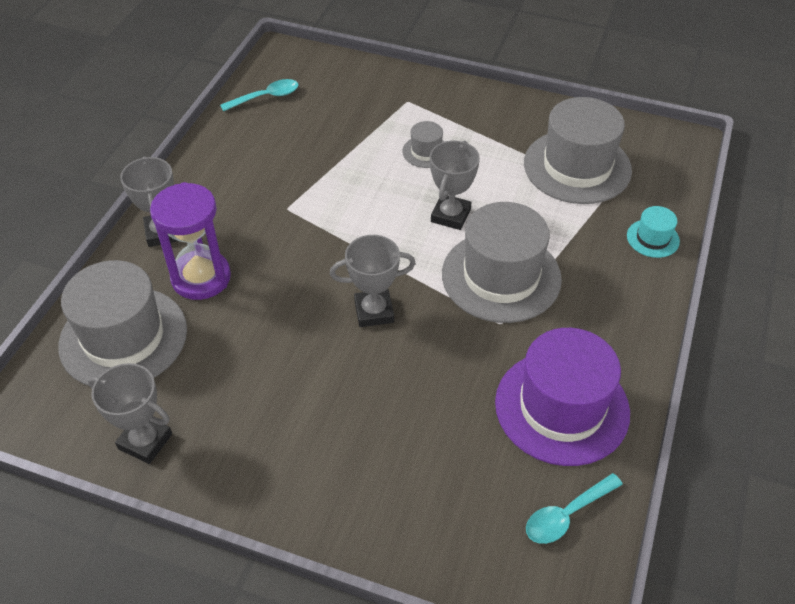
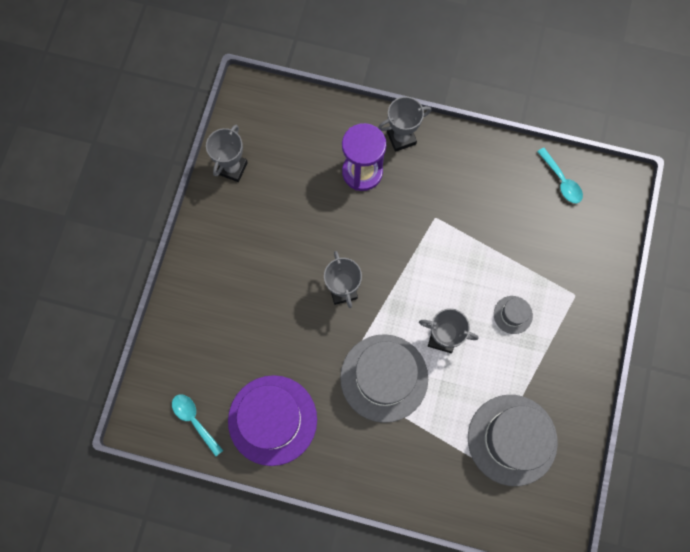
camera: 85 degrees right, 25 degrees up
(123, 337) = (307, 136): grey hat -> none
(653, 238) = (436, 497): turquoise hat -> none

